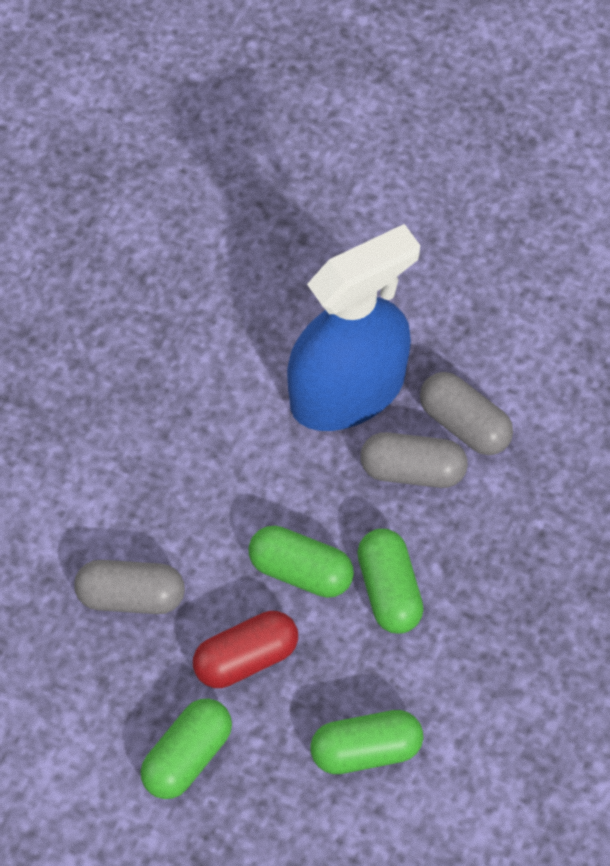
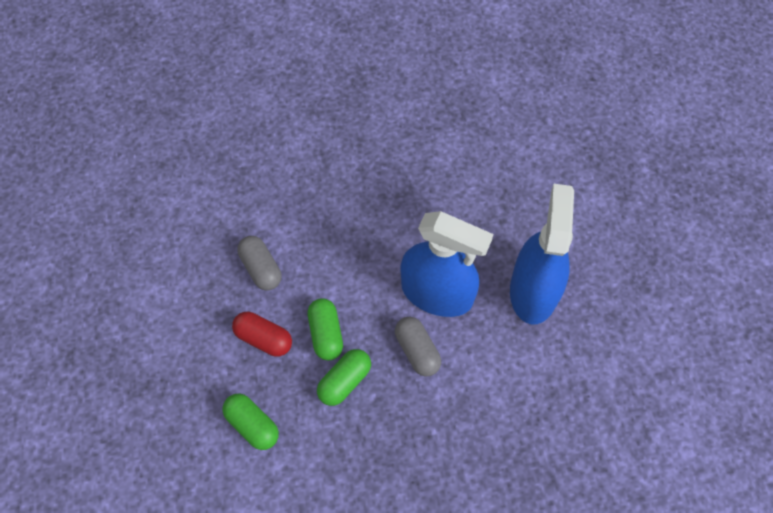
camera: 55 degrees right, 0 degrees up
(188, 756) = (197, 345): green capsule -> none
(433, 272) = (533, 291): none -> blue spray bottle
(464, 423) = (461, 359): grey capsule -> none

